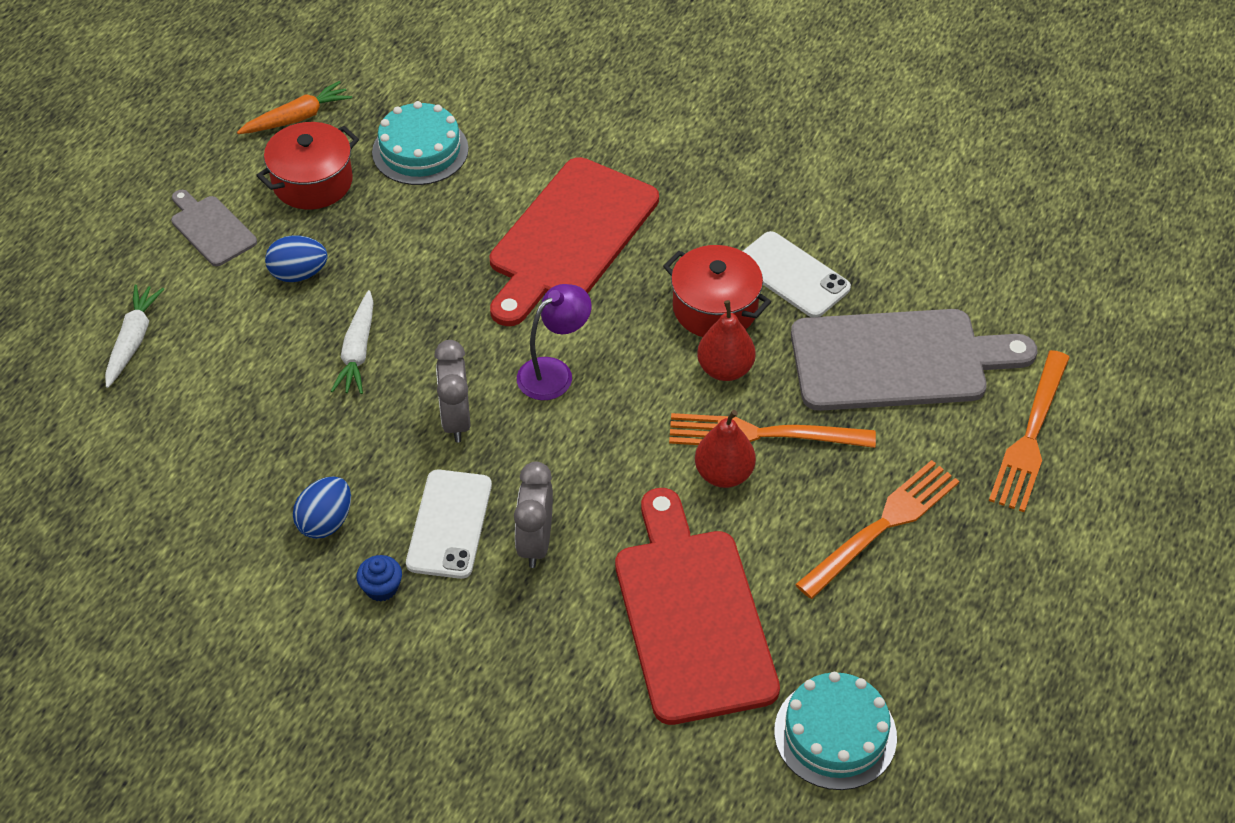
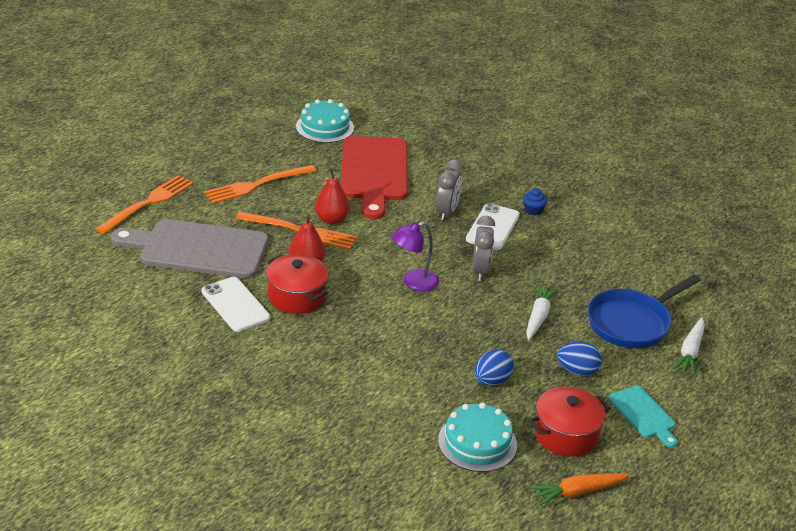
camera: 170 degrees left, 15 degrees down
(211, 228) = (644, 414): grey cutting board -> turquoise cutting board
(216, 373) = (632, 322): none -> blue pan
(326, 522) = (562, 240): blue egg -> blue egg (492, 380)
(569, 237) = (378, 357): red cutting board -> none

